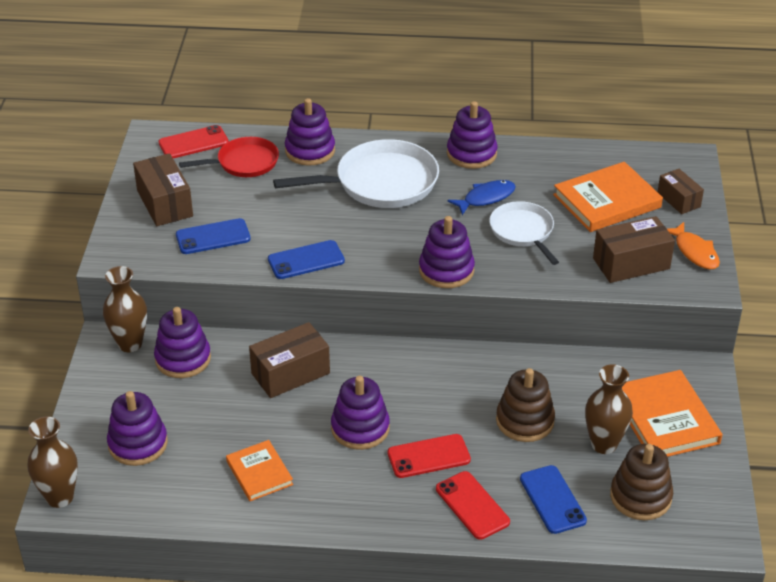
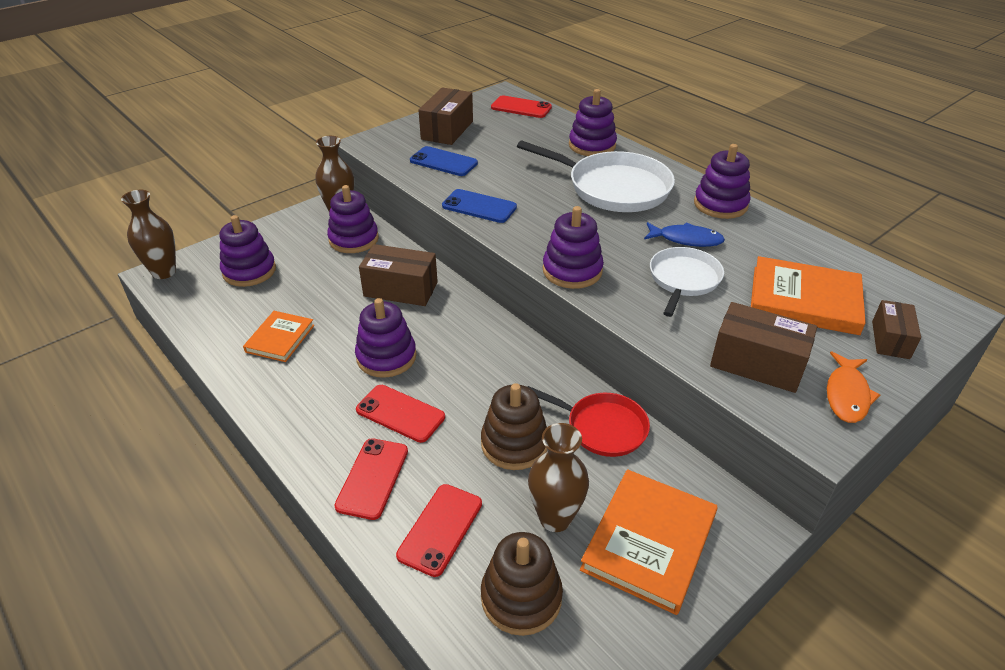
camera: 45 degrees right, 0 degrees up
(244, 162) = (535, 132): red pan -> red pan (603, 427)
(552, 499) = (440, 529): blue phone -> red phone

